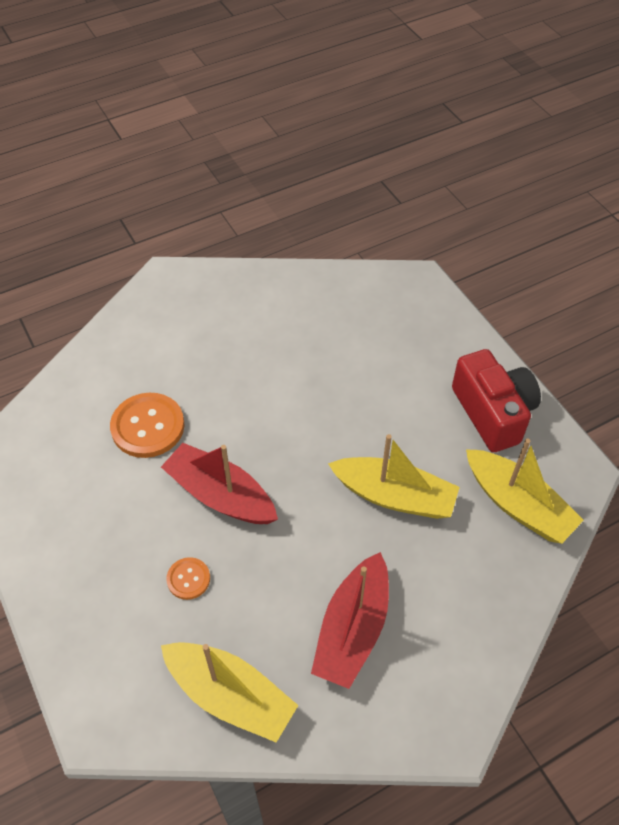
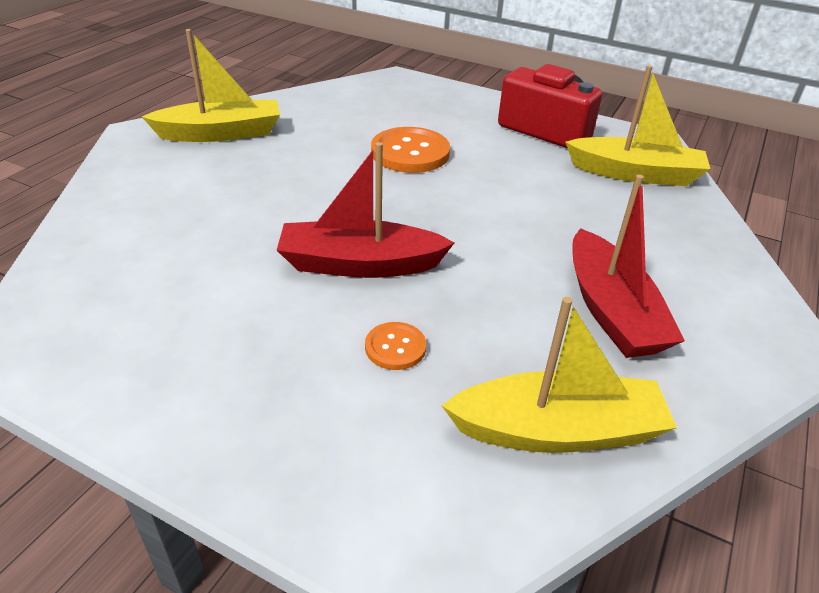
camera: 35 degrees left, 15 degrees down
(148, 426) = (218, 242): orange button -> orange button (410, 153)
(394, 496) = (532, 203): yellow boat -> yellow boat (221, 133)

